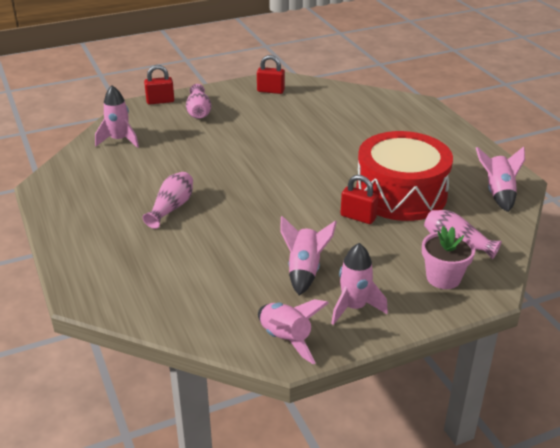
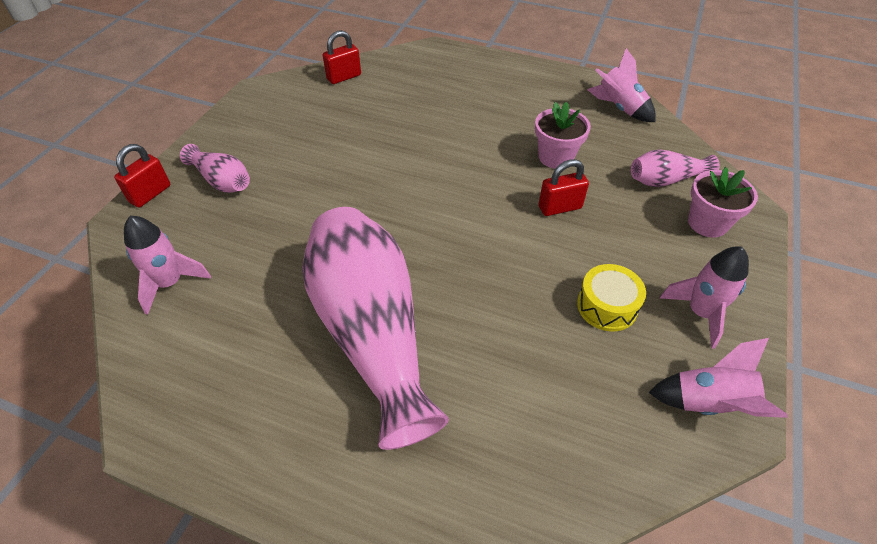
camera: 45 degrees left, 15 degrees up
(171, 208) = (372, 333): pink vase -> pink vase, size x2.22
(270, 91) = (270, 109): red padlock -> red padlock (344, 77)
(304, 271) = (607, 306): pink rocket -> yellow drum
(401, 194) = (555, 157): red drum -> pink flower pot

